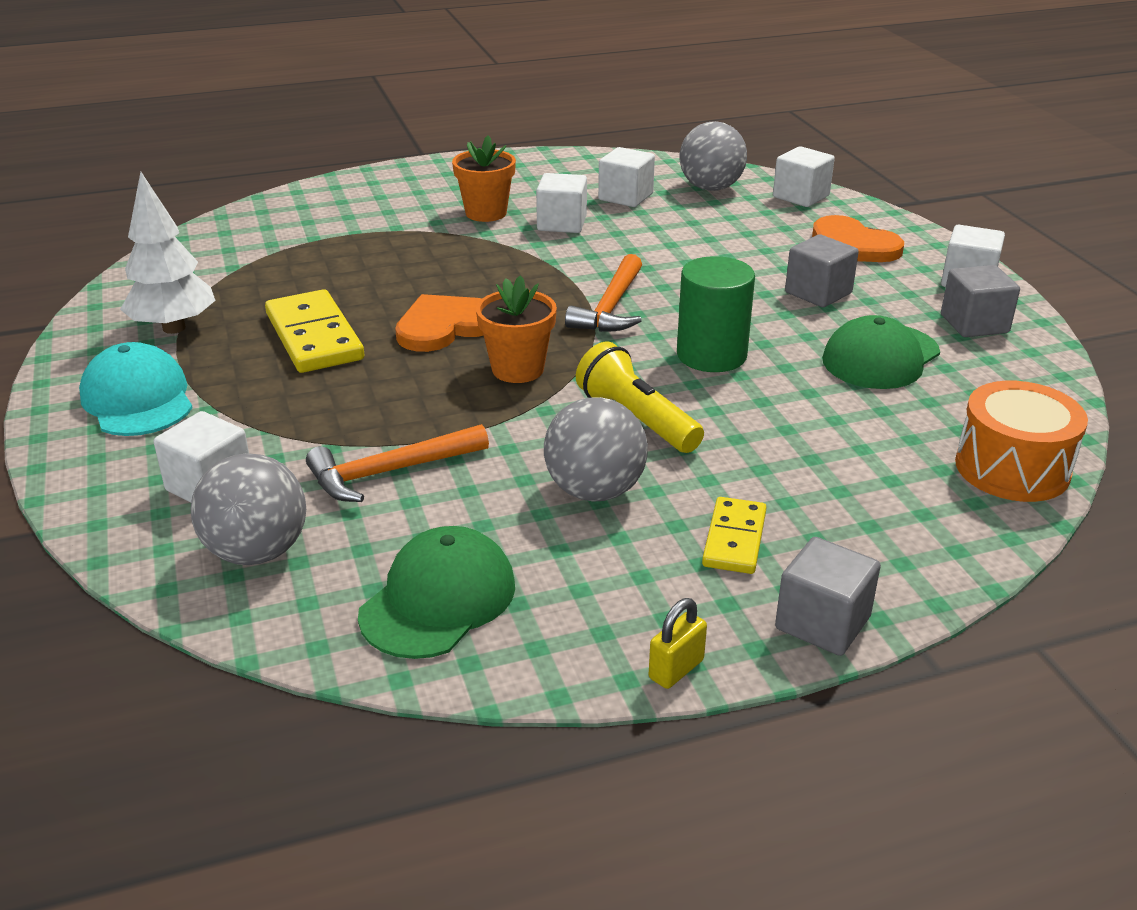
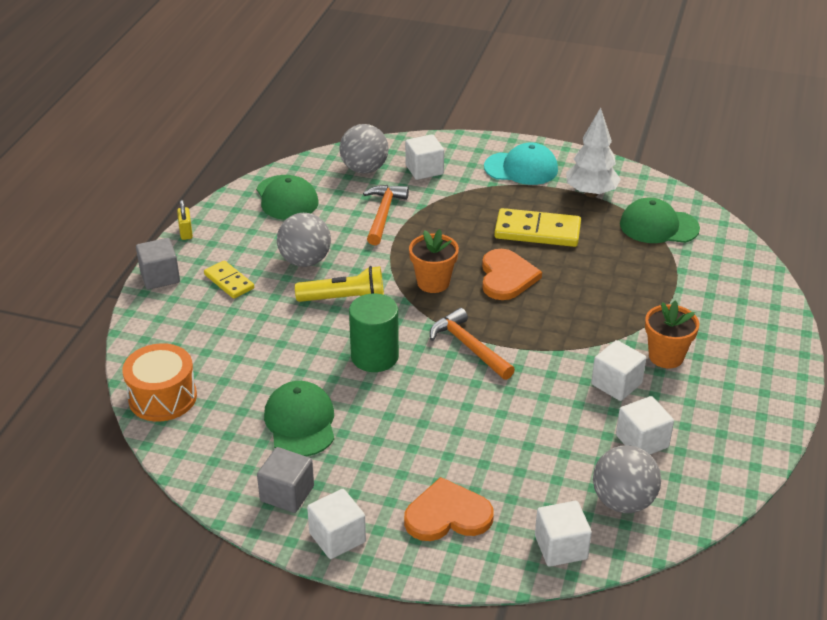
camera: 125 degrees right, 5 degrees up
(225, 268) = (658, 226): none -> green cap
(818, 293) = (398, 447): grey cube -> none

